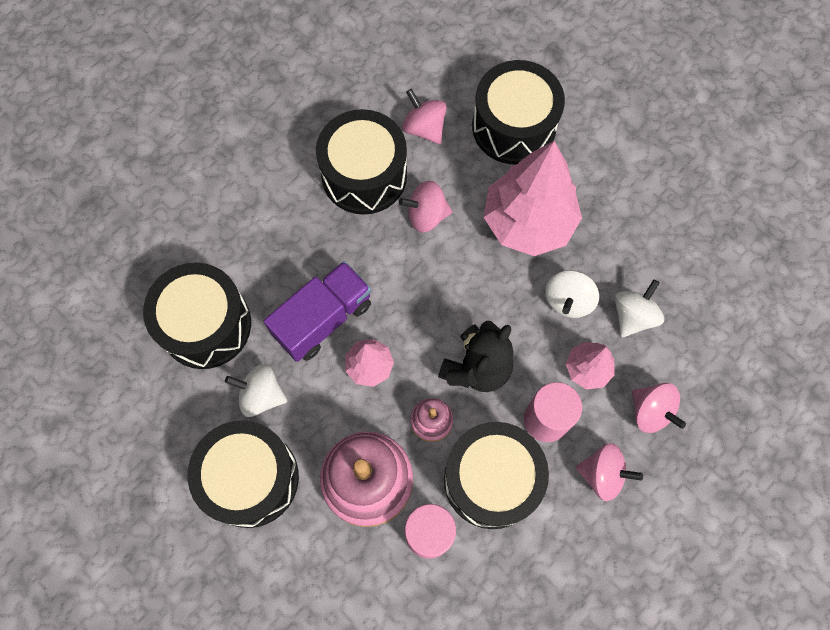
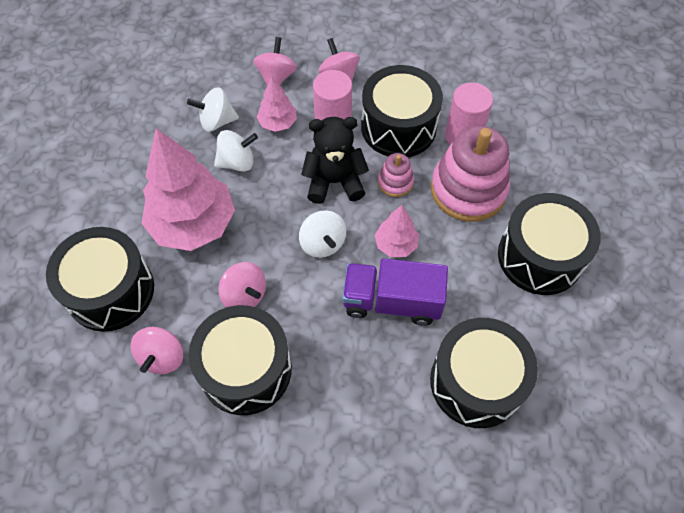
camera: 130 degrees left, 10 degrees down
(261, 395) = (484, 296): white spinning top -> white spinning top (322, 243)

